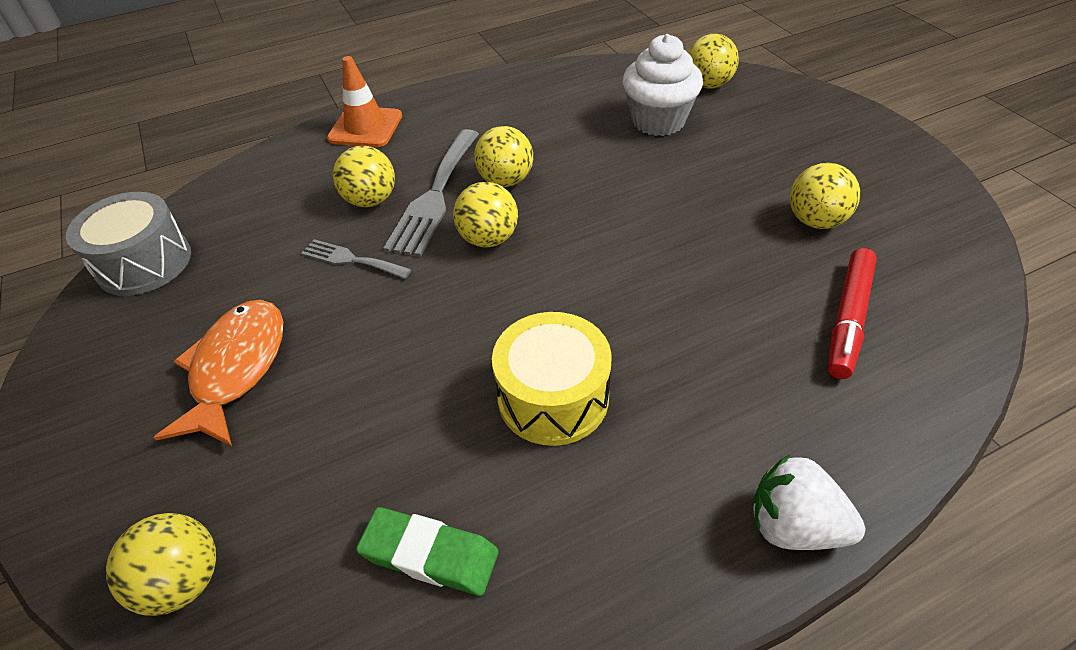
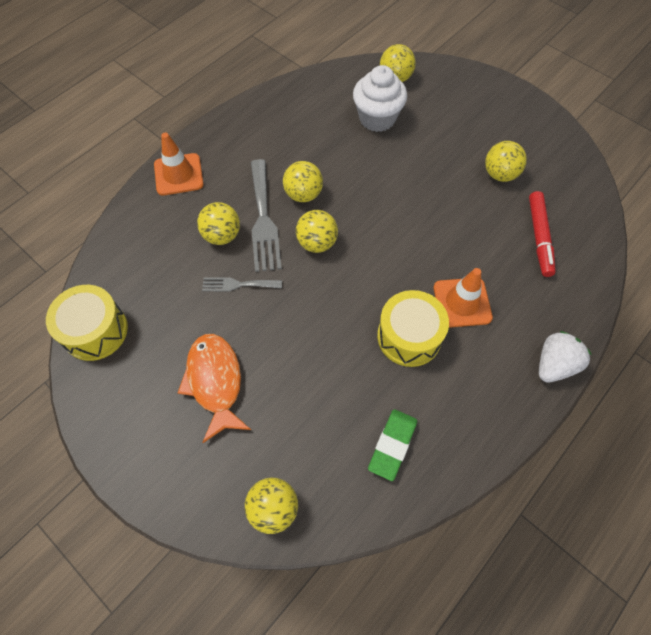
camera: 25 degrees left, 15 degrees up
(144, 263) = (95, 331): grey drum -> yellow drum
(430, 554) = (392, 445): green eraser -> green eraser turned 60 degrees counterclockwise
(667, 375) = (462, 302): none -> orange traffic cone
(794, 526) = (554, 365): white strawberry -> white strawberry turned 135 degrees clockwise

